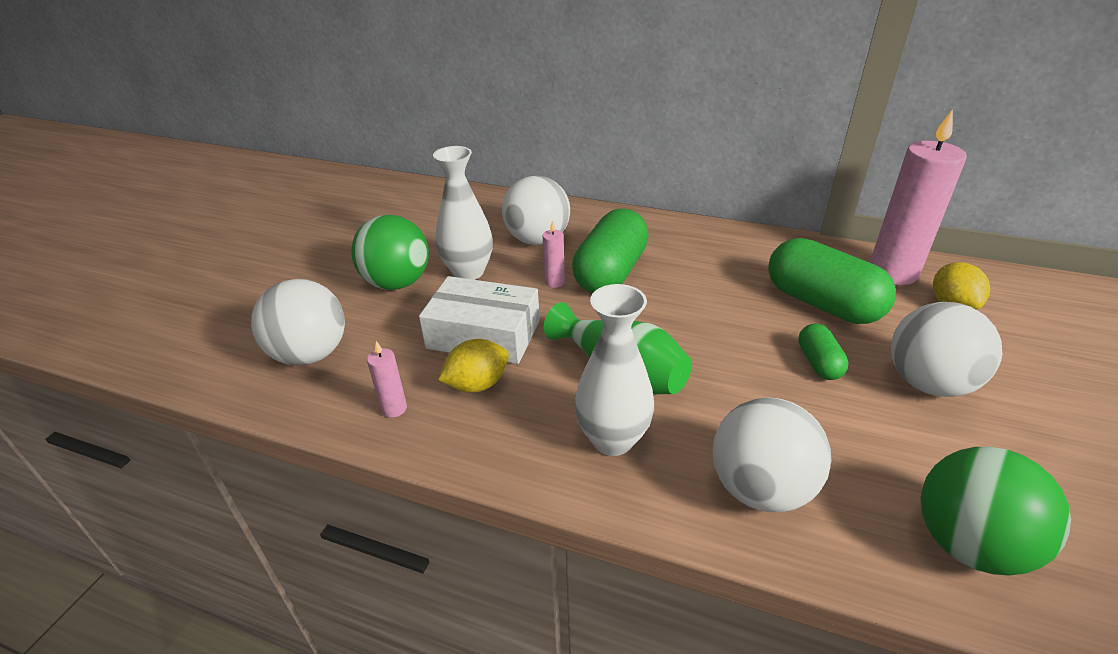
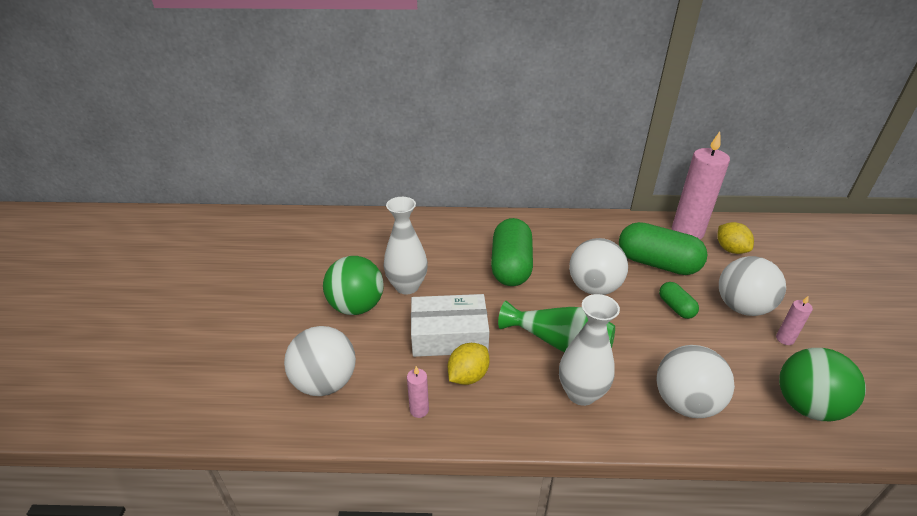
camera: 20 degrees left, 0 degrees up
(537, 240) = (443, 249): white ball -> white ball (594, 288)
(554, 282) = (476, 282): pink candle -> pink candle (784, 339)

